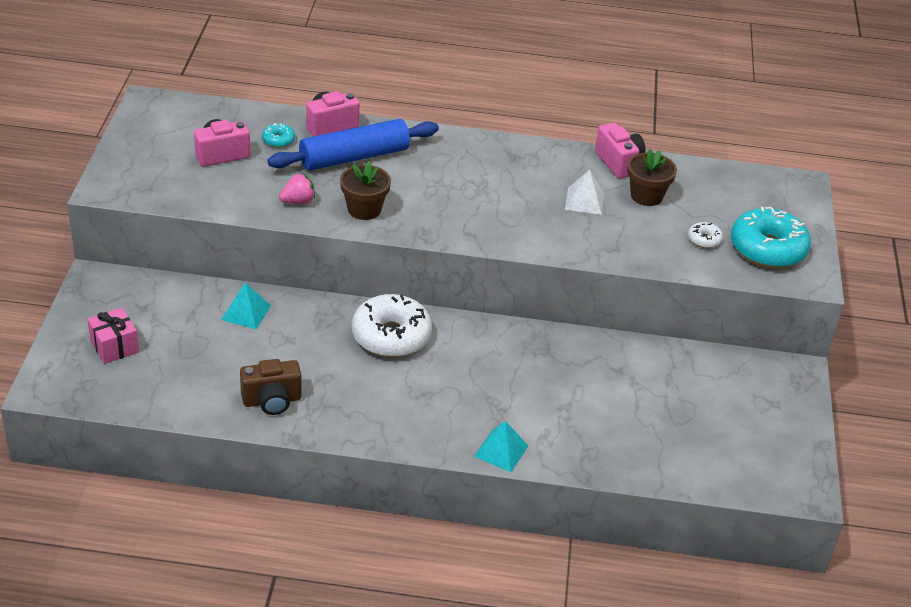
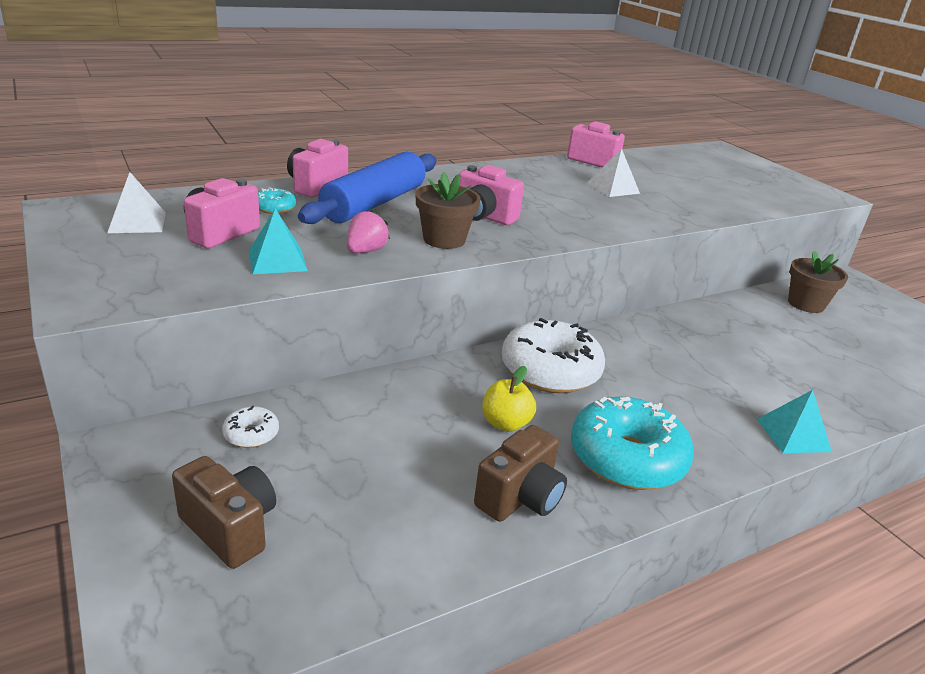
camera: 35 degrees left, 10 degrees down
(114, 346) = (230, 528): pink gift -> brown camera
(180, 128) = (137, 222): none -> white pyramid
(246, 312) = (370, 408): turquoise pyramid -> turquoise pyramid (277, 260)
(316, 357) = (505, 423): none -> yellow apple
(423, 197) = (484, 216): none -> pink camera
(646, 196) = (647, 175): brown flower pot -> brown flower pot (806, 304)
(704, 240) = (731, 190): white donut -> white donut (251, 434)
(767, 249) = (774, 185): turquoise donut -> turquoise donut (627, 458)

